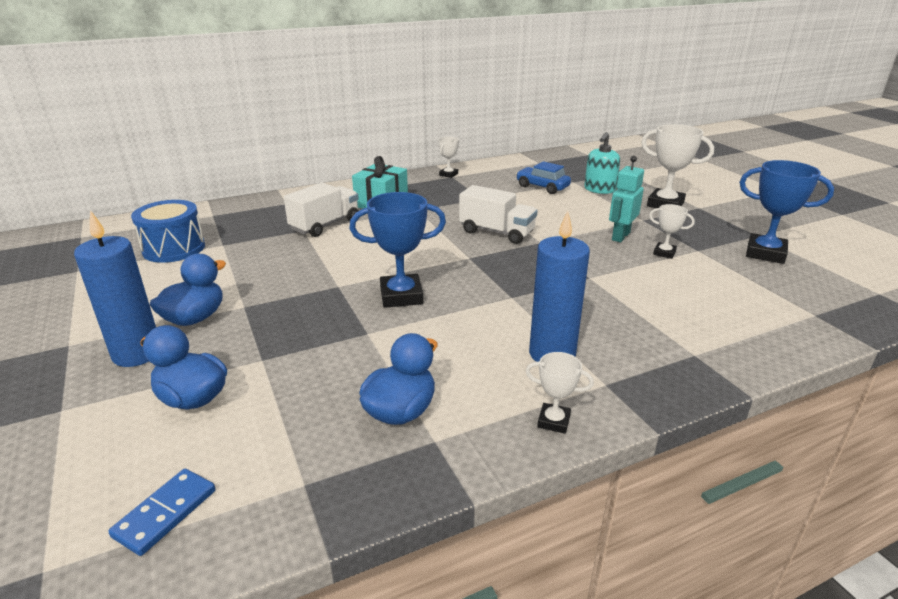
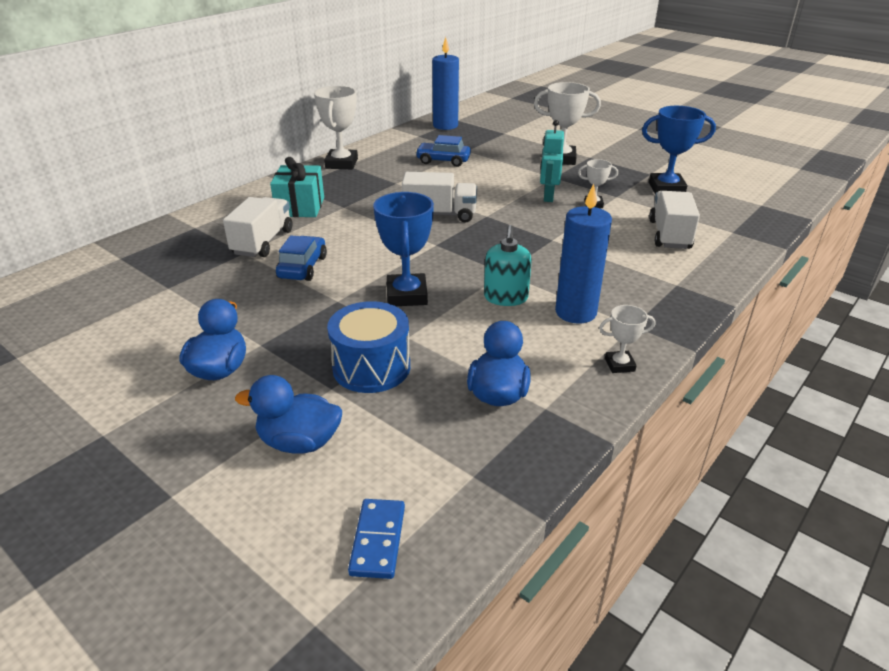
camera: 25 degrees left, 5 degrees up
(137, 354) = (194, 420): blue candle -> blue candle (445, 126)
(174, 248) = (113, 305): blue drum -> blue drum (371, 367)
(337, 252) = (302, 267): none -> blue car
(401, 296) = (407, 295): blue trophy -> blue trophy turned 60 degrees counterclockwise
(448, 174) = (341, 163): white trophy -> white trophy, size x1.87
(599, 189) = (495, 154): turquoise soap dispenser -> turquoise soap dispenser (505, 298)
(729, 301) = (669, 235): none -> white truck

